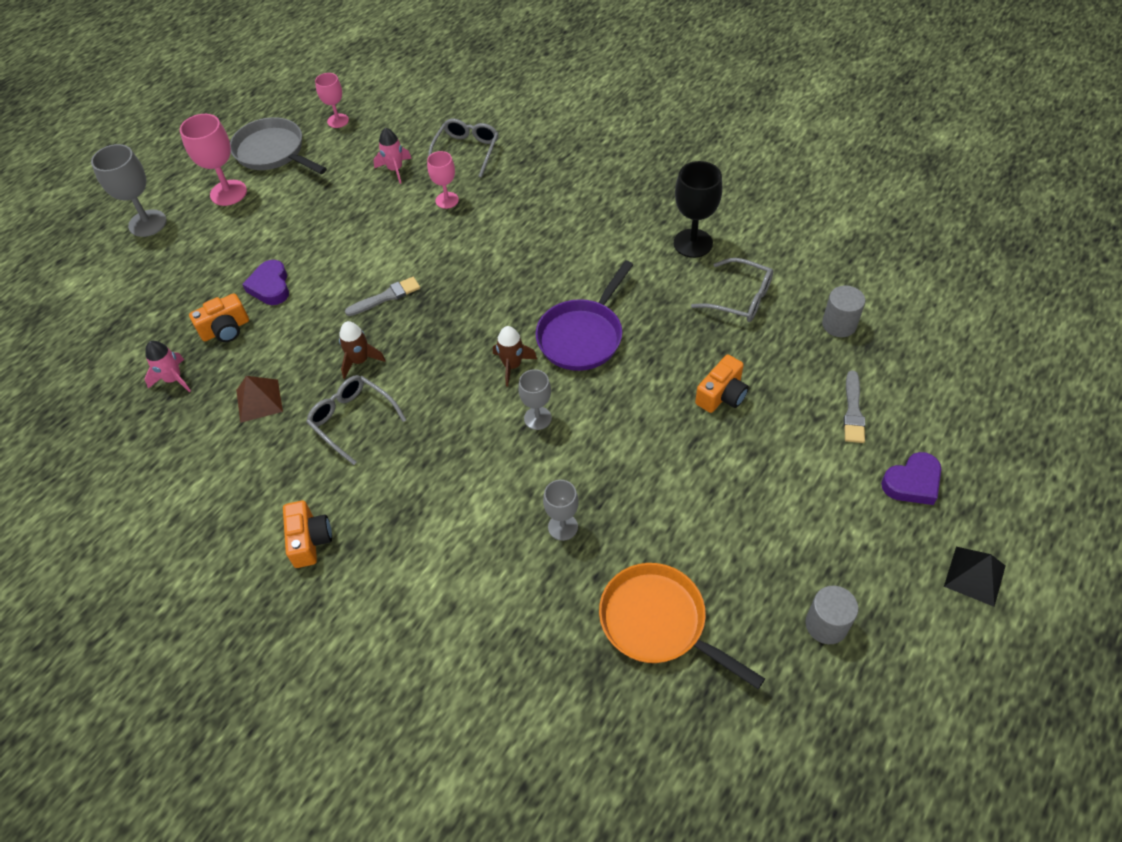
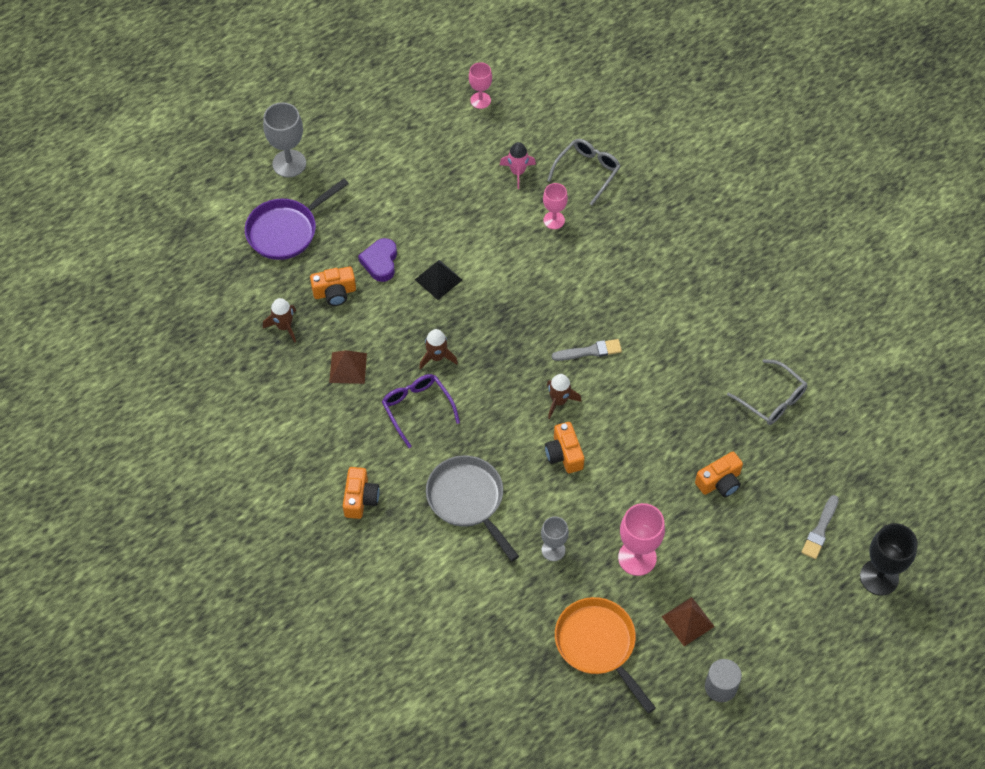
camera: 15 degrees right, 5 degrees up
(173, 379) = (284, 326): pink rocket -> brown rocket
(228, 193) = (365, 152): pink goblet -> pink goblet (637, 558)
(273, 152) = (414, 119): grey pan -> grey pan (468, 500)
(352, 420) = (417, 408): grey glasses -> purple glasses
(386, 297) = (474, 303): grey brush -> grey brush (590, 351)
(537, 418) = (564, 454): grey goblet -> orange camera
(582, 336) = (626, 392): purple pan -> purple pan (286, 230)
(693, 243) = (754, 333): black goblet -> black goblet (879, 577)
(753, 558) = (688, 621): none -> brown pyramid
(839, 324) = (845, 450): grey cylinder -> none
(912, 482) = (838, 603): purple heart -> none
(974, 575) = (849, 688): black pyramid -> black pyramid (438, 279)

